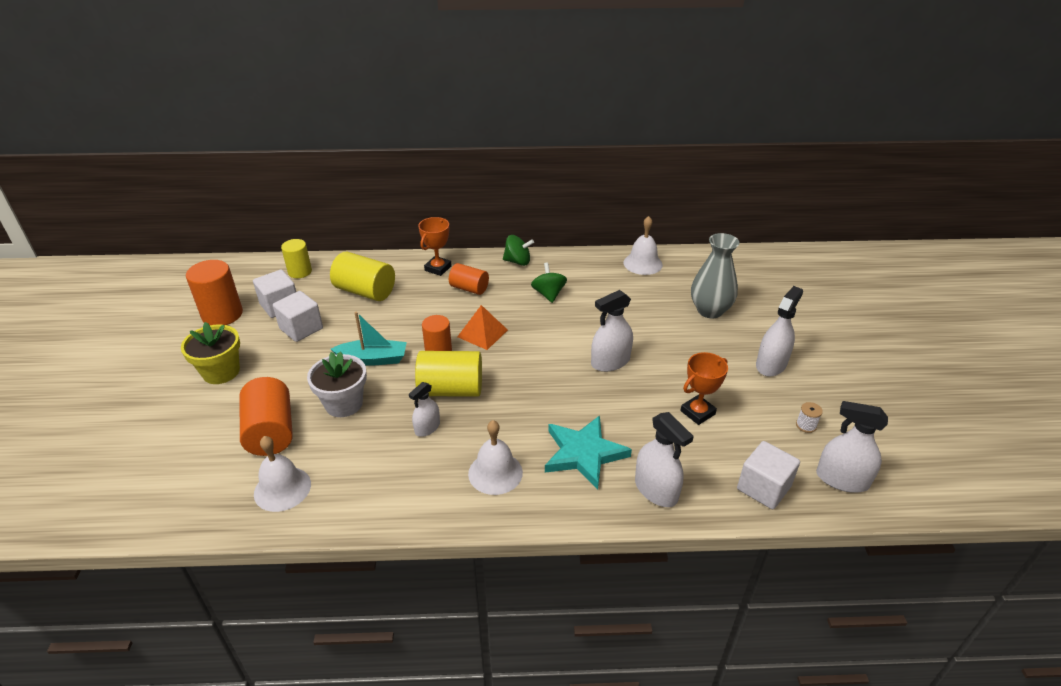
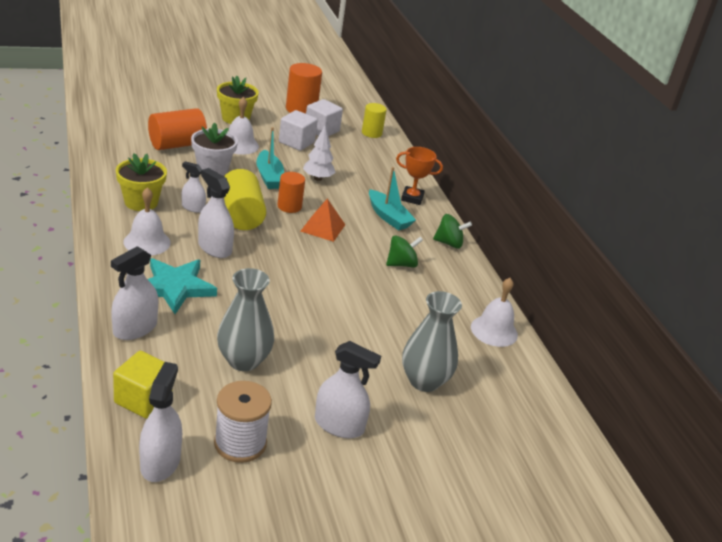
camera: 70 degrees right, 5 degrees down
(282, 488) = (123, 155): white bell -> white bell (239, 145)
(365, 291) = (358, 165): yellow cylinder -> none
(386, 323) = (318, 178): none -> white tree
(406, 474) = (141, 202): none -> yellow flower pot
(469, 288) = (388, 217): orange cylinder -> turquoise boat
(518, 261) = (449, 243): green spinning top -> green spinning top turned 75 degrees counterclockwise
(610, 362) = (306, 304): white spray bottle -> white spray bottle (214, 248)
(697, 412) = (243, 360): orange trophy -> grey vase
(763, 488) = (143, 399): white cube -> yellow cube
(806, 425) = (240, 443): white spool -> white spool, size x2.26

